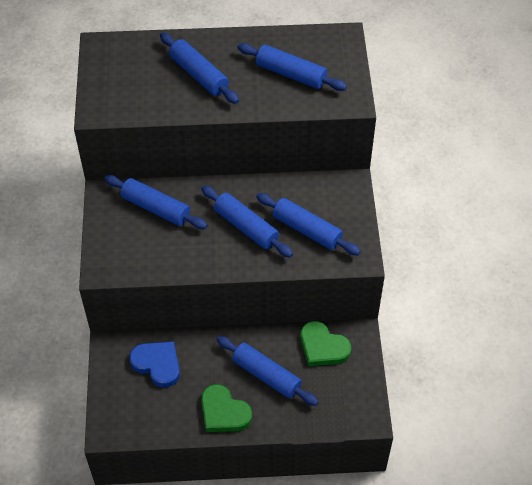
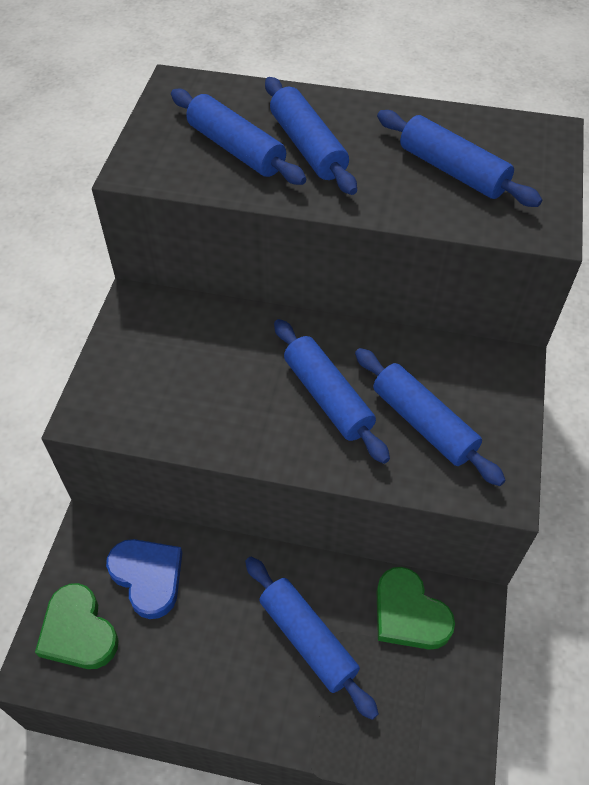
camera: 15 degrees right, 0 degrees up
(156, 208) = (200, 338): blue rolling pin -> blue rolling pin (236, 149)
(224, 412) = (223, 687): green heart -> green heart (78, 631)

